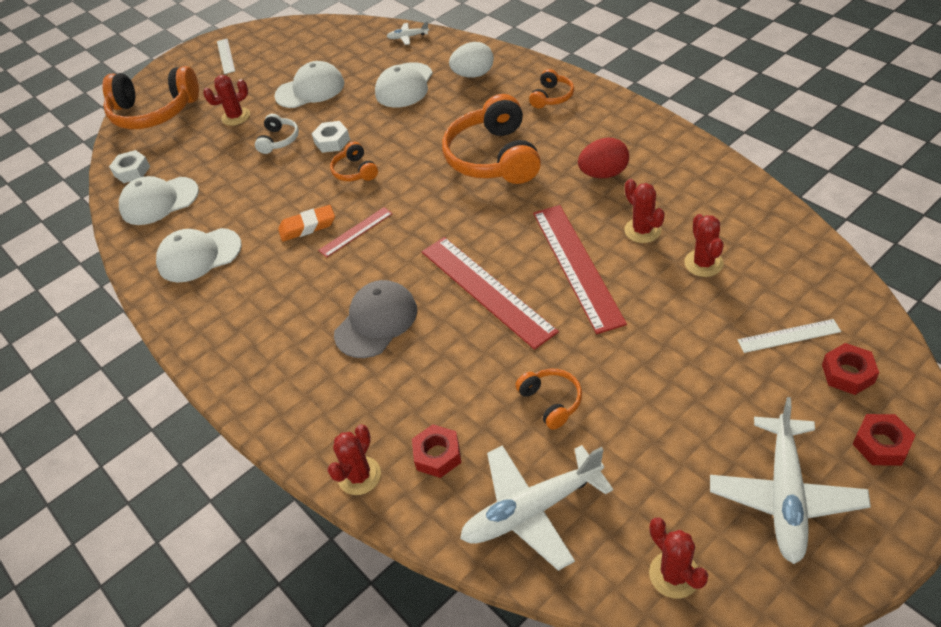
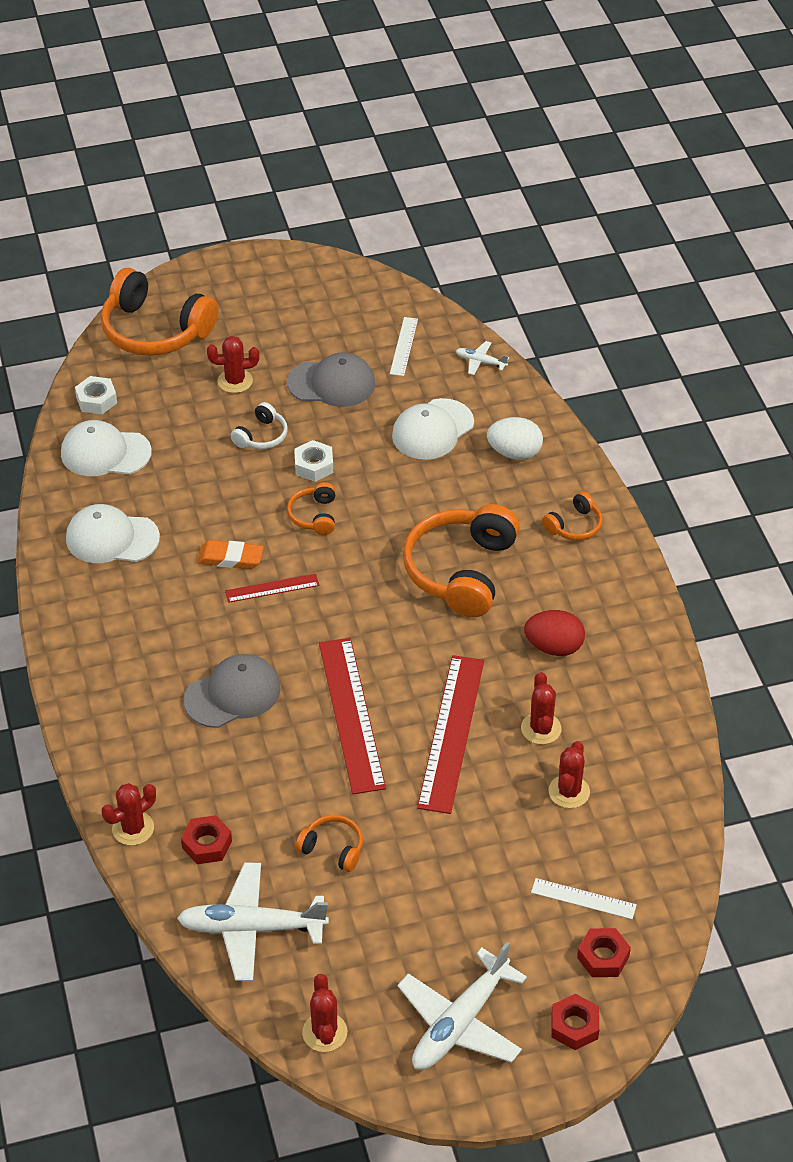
camera: 20 degrees right, 0 degrees up
(225, 56) = (269, 287): white ruler -> white ruler (403, 346)
(310, 89) = (331, 383): white cap -> grey cap
(551, 401) = (333, 848): orange headphones -> orange headphones turned 60 degrees counterclockwise

